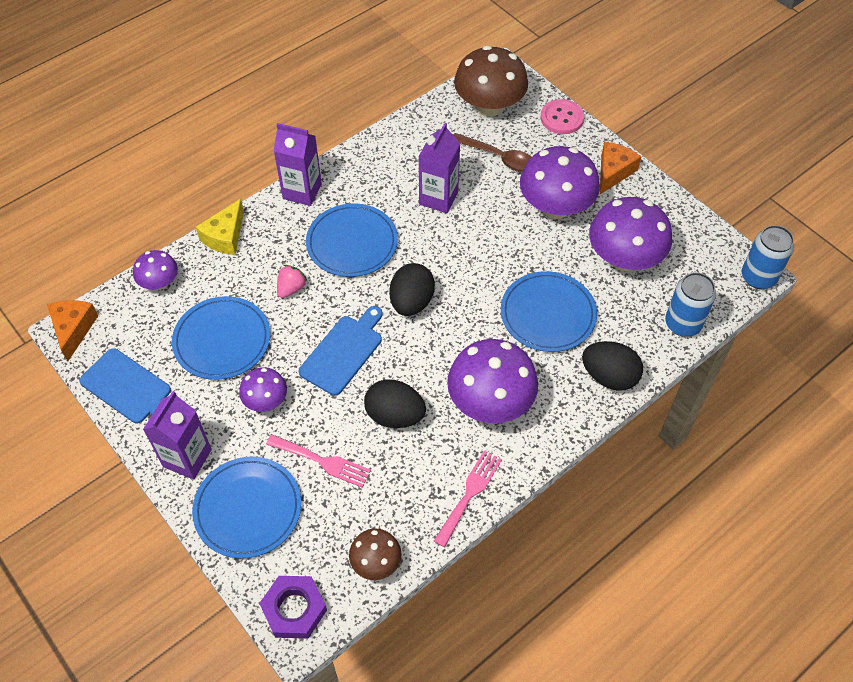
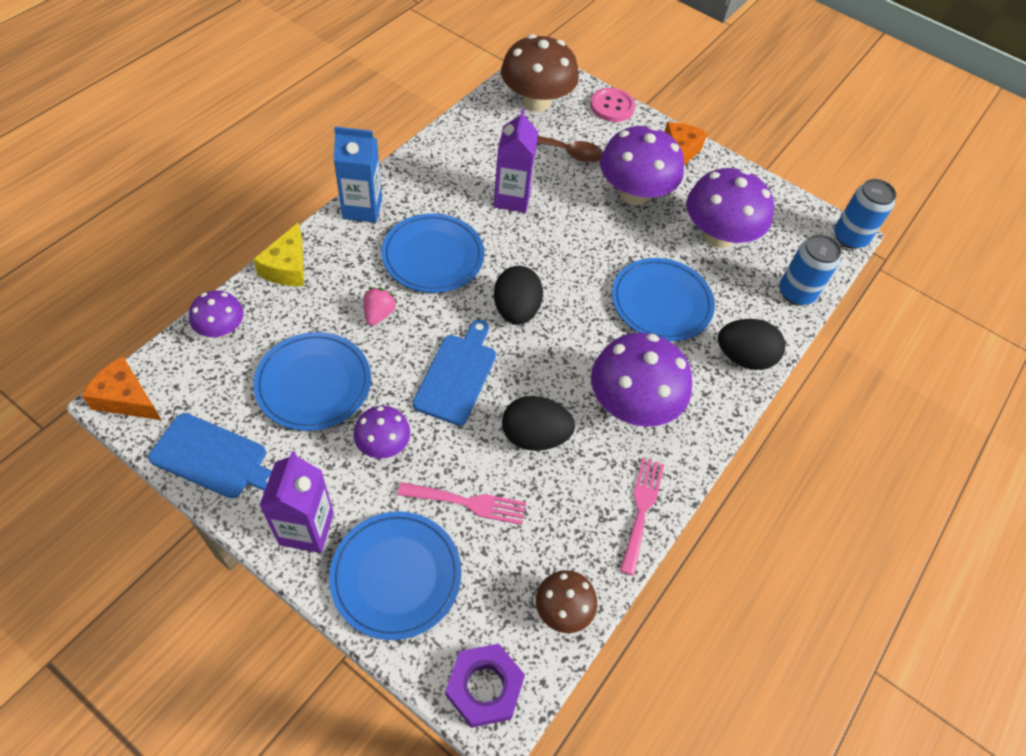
camera: 20 degrees left, 0 degrees up
(73, 329) = (126, 398): orange cheese -> orange cheese turned 45 degrees counterclockwise
(302, 191) = (362, 208): purple carton -> blue carton

